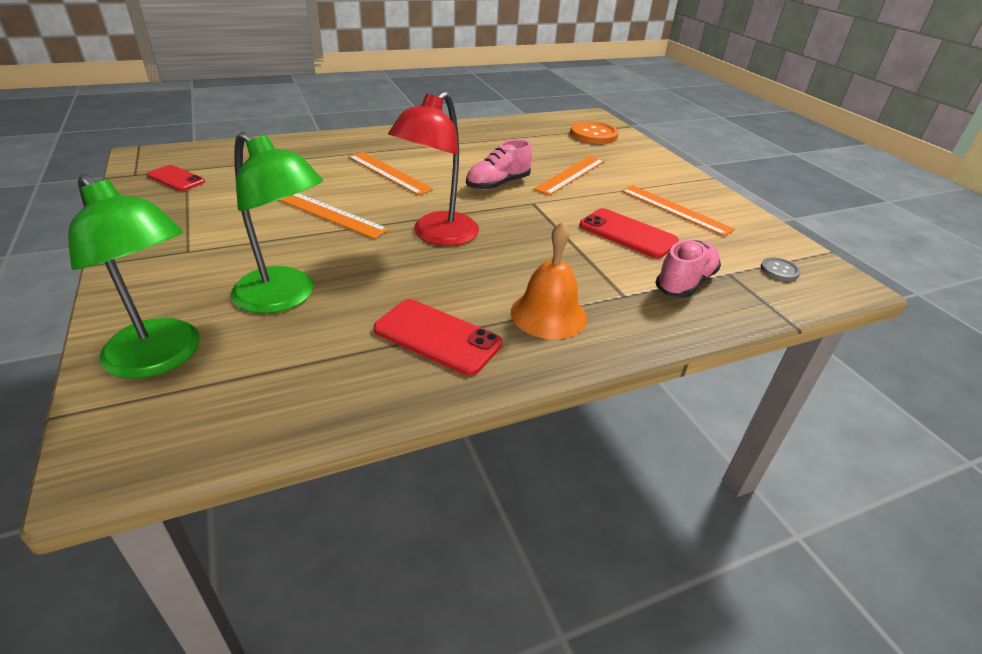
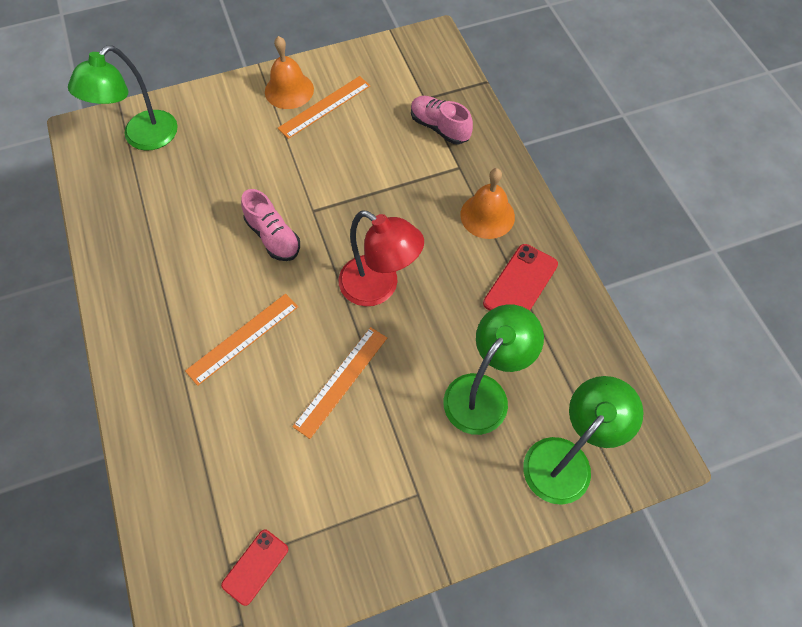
camera: 85 degrees left, 25 degrees up
(570, 175) = (250, 173): orange ruler -> none
(593, 135) = (142, 138): orange button -> green lamp
(627, 234) = (369, 148): red phone -> none
(686, 192) = (289, 90): none -> orange bell
(779, 270) = (419, 68): grey button -> none

